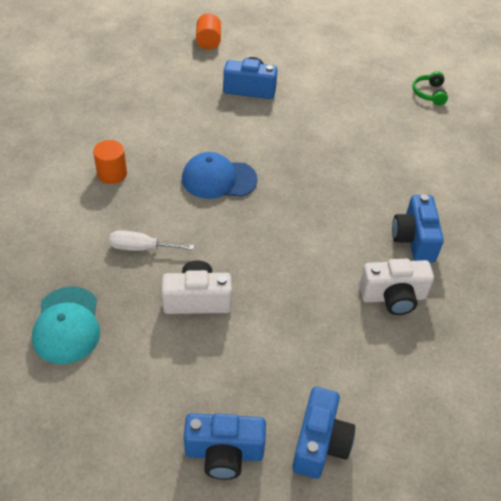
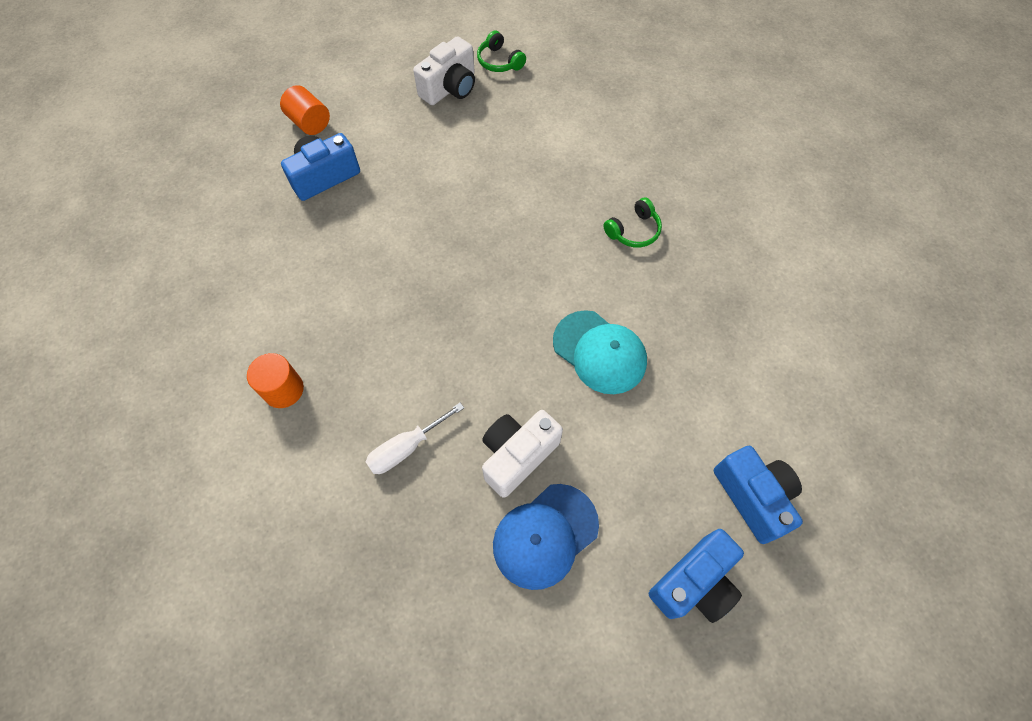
camera: 40 degrees left, 15 degrees up
(67, 325) = (424, 598): turquoise cap -> turquoise cap (599, 352)
(208, 42) = (219, 149): orange cylinder -> orange cylinder (309, 123)
(218, 179) = (401, 306): blue cap -> blue cap (545, 535)
(393, 297) = (672, 303): white camera -> white camera (450, 88)
(414, 239) = (633, 231): blue camera -> green headphones

